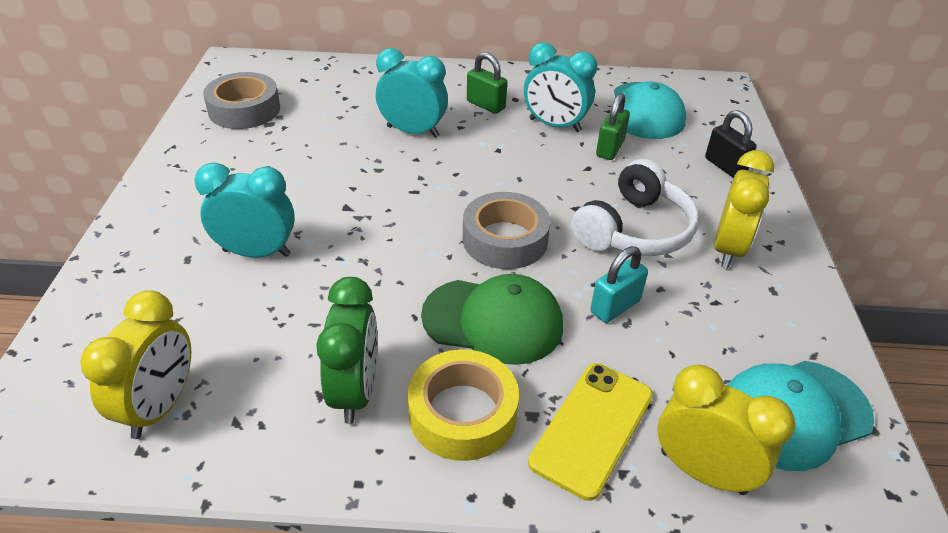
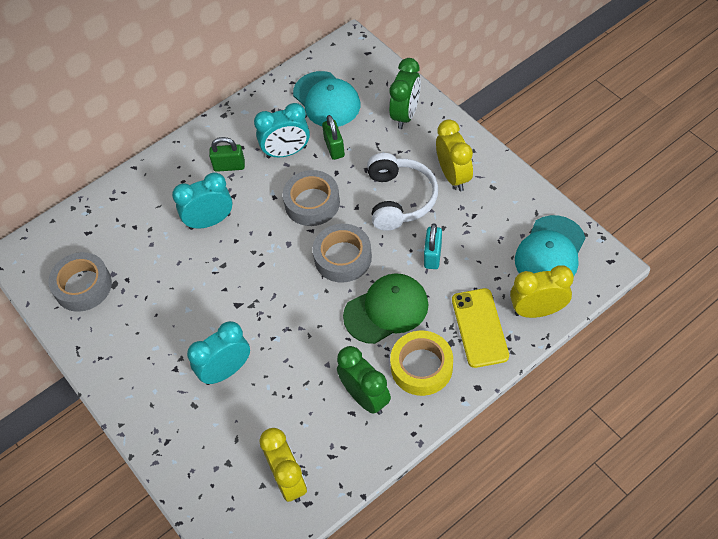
camera: 35 degrees left, 15 degrees up
(530, 176) = (312, 203): none -> grey tape
(725, 166) = (405, 115): black padlock -> green clock

